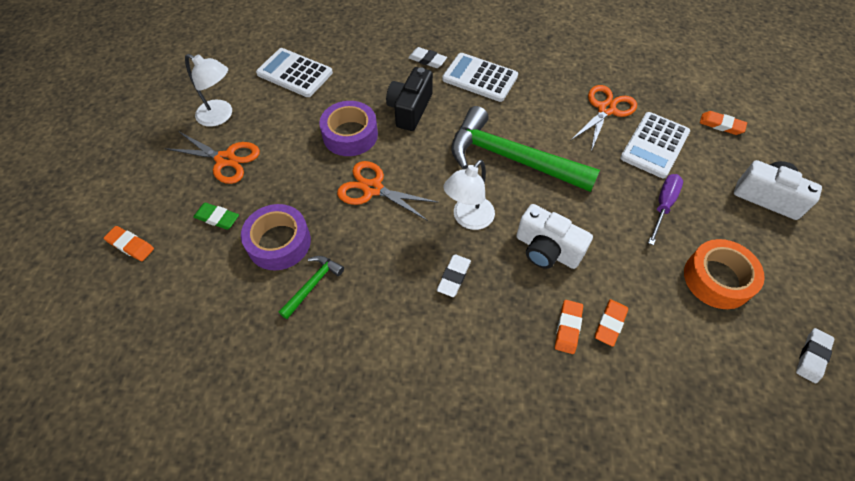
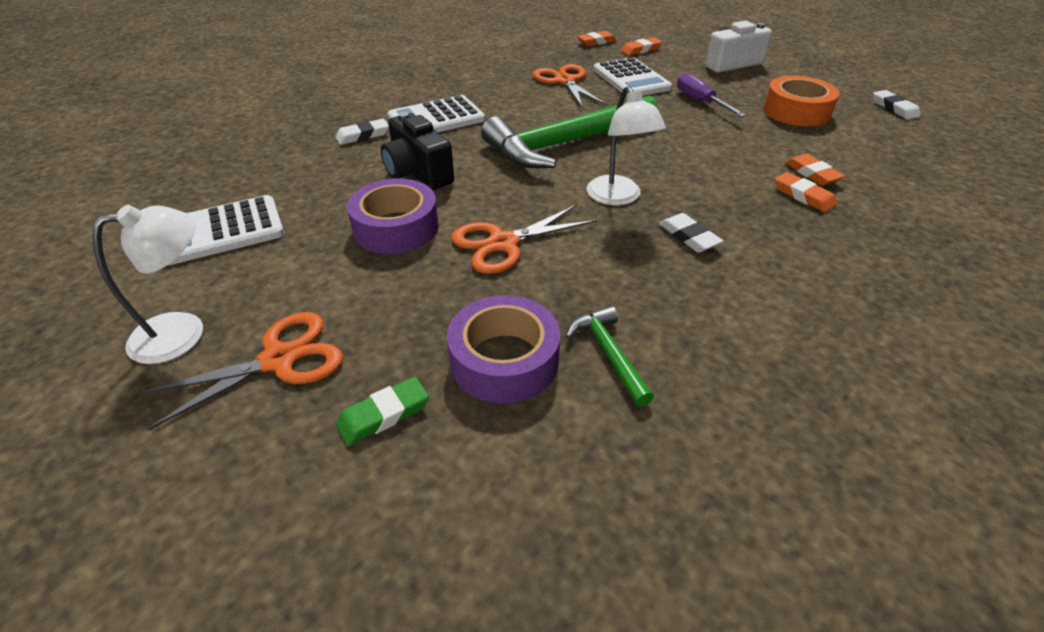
camera: 55 degrees left, 15 degrees down
(130, 245) = (307, 574): orange eraser -> orange eraser (596, 42)
(547, 250) = (700, 170): white camera -> none

